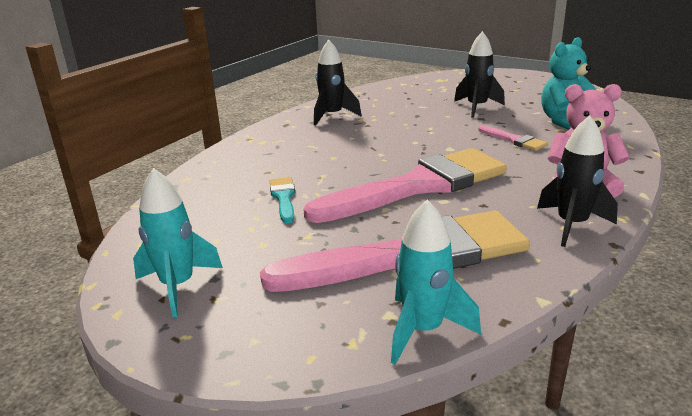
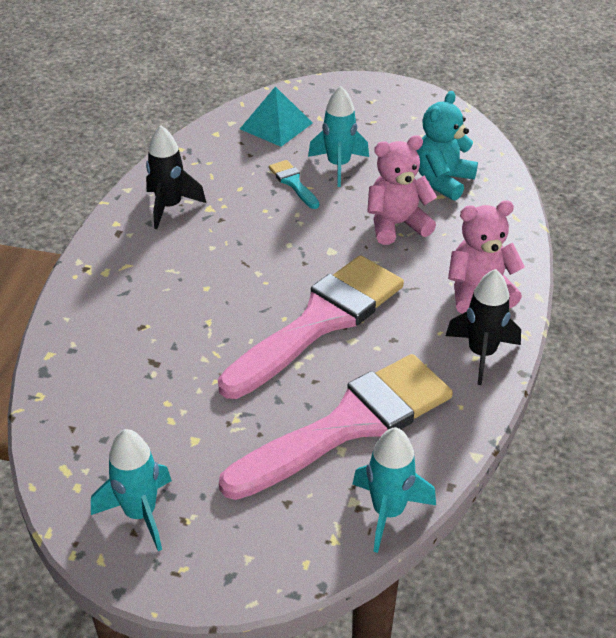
camera: 20 degrees left, 15 degrees up
(283, 198) = (182, 367): turquoise brush -> turquoise brush (293, 183)
(436, 87) = (276, 126): none -> turquoise pyramid
(477, 107) = (338, 166): black rocket -> turquoise rocket
(514, 140) = (396, 225): pink brush -> pink teddy bear

